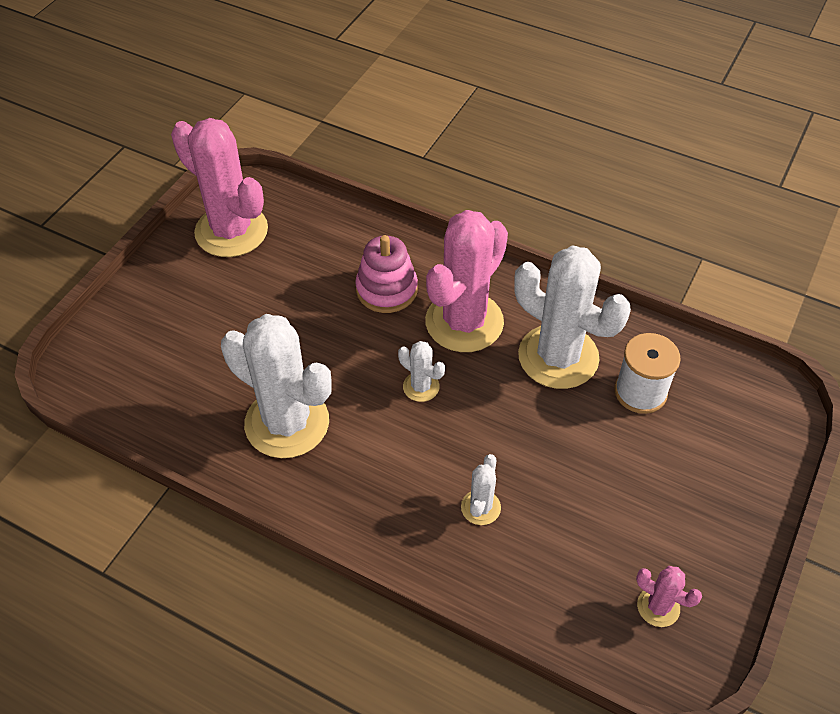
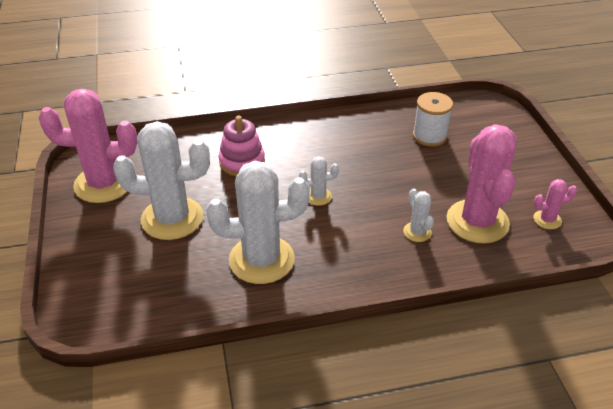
camera: 40 degrees left, 10 degrees down
(464, 322) = (305, 154): pink cactus -> pink cactus (477, 221)
(558, 357) = (372, 143): white cactus -> white cactus (172, 218)

